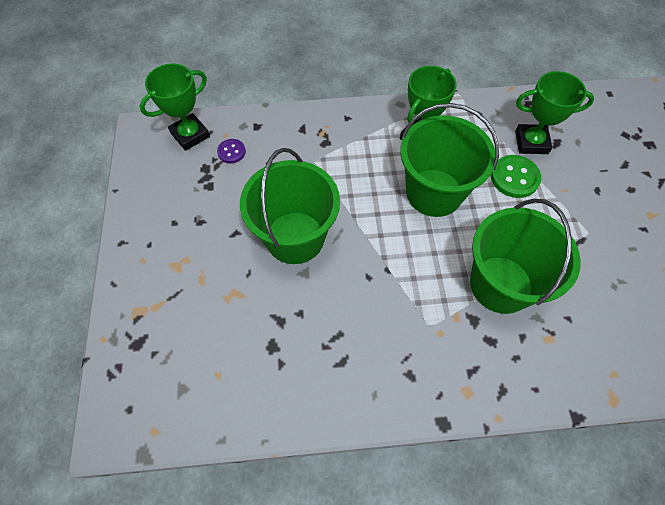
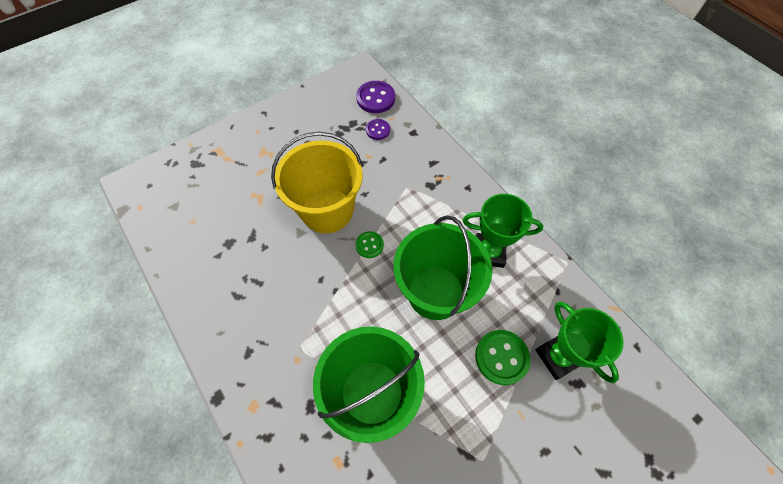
camera: 60 degrees right, 0 degrees up
(190, 135) = (375, 98): green trophy -> purple button
(295, 237) = (327, 210): green bucket -> yellow bucket
(357, 220) = (369, 245): none -> green button

